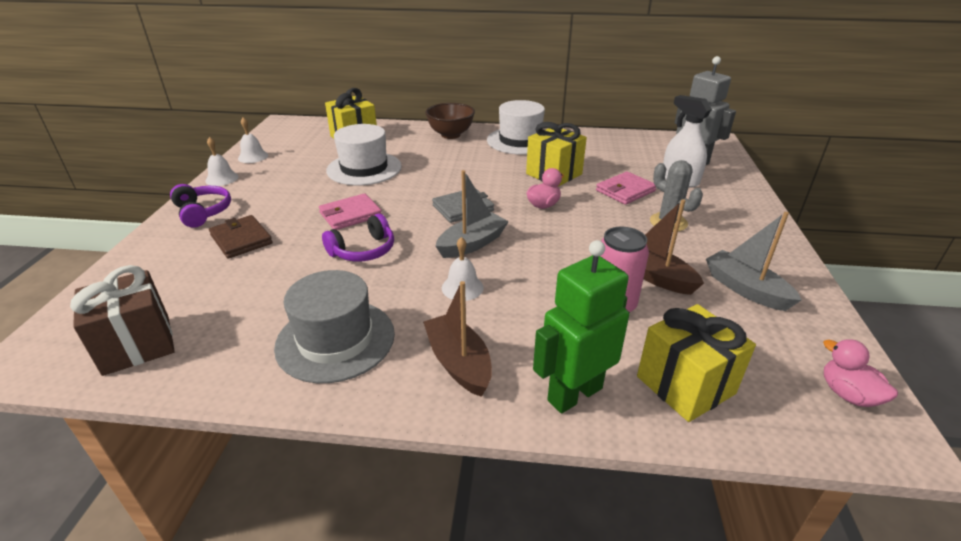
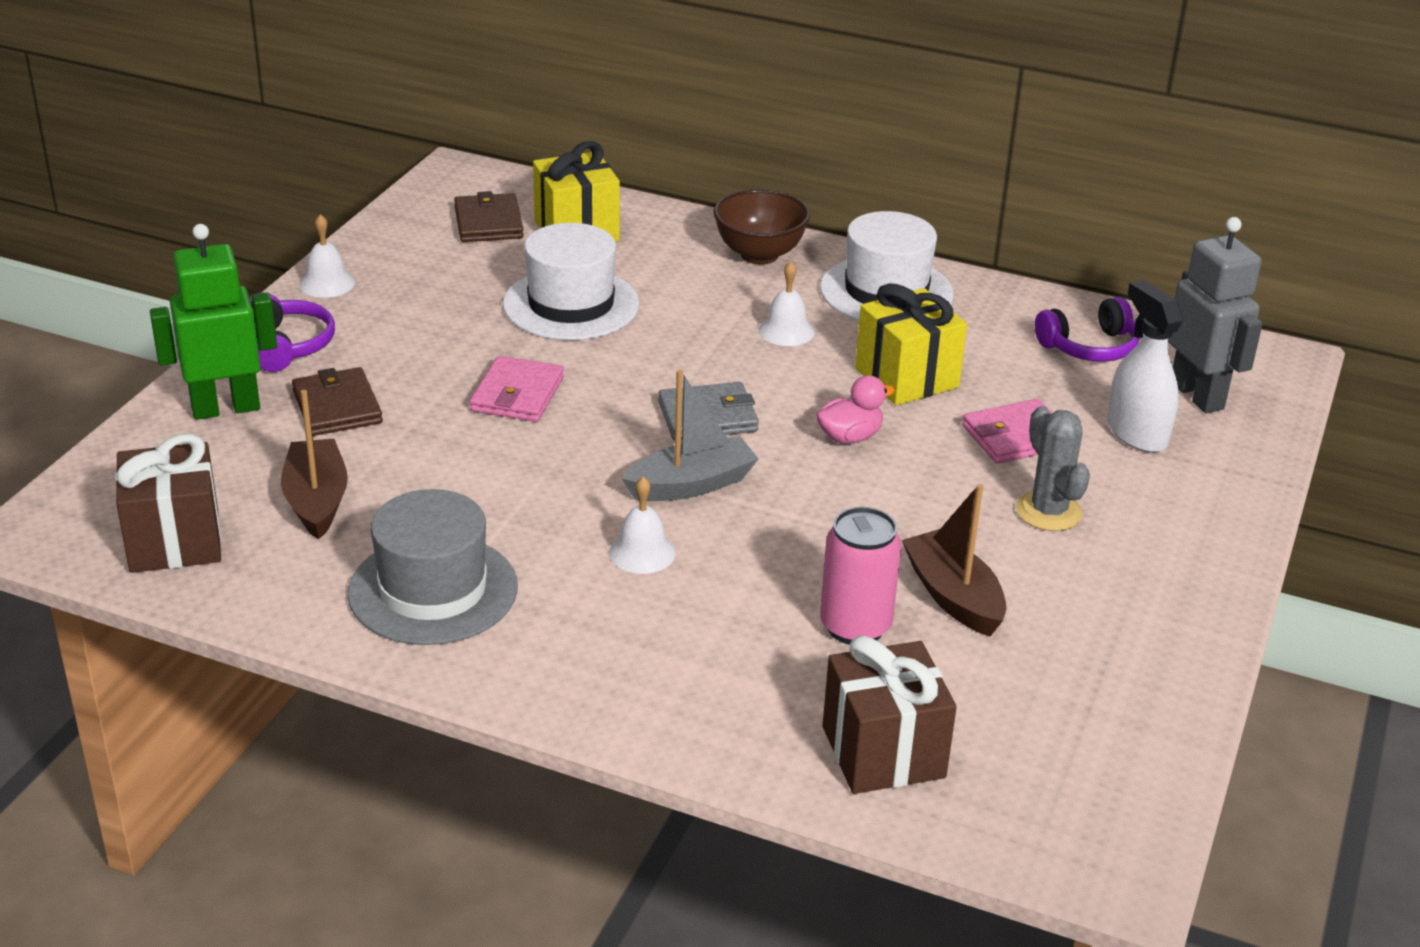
camera: 15 degrees right, 0 degrees up
(253, 156) = (387, 244): white bell -> white bell (786, 331)
(306, 140) = (488, 223): none -> brown wallet
(350, 215) = (517, 394): pink wallet -> pink wallet turned 60 degrees counterclockwise
(363, 250) = (516, 462): purple headphones -> purple headphones (1089, 347)
(459, 363) = (587, 656): brown boat -> brown boat (317, 501)
(574, 394) = (722, 728): green robot -> green robot (225, 408)
(685, 385) = (883, 752): yellow gift -> brown gift
(745, 289) = (1087, 647): grey boat -> none
(847, 394) = (1106, 815): pink duck -> none

